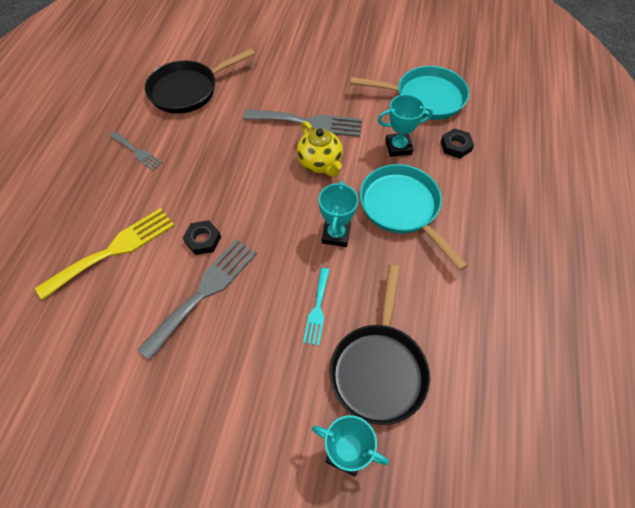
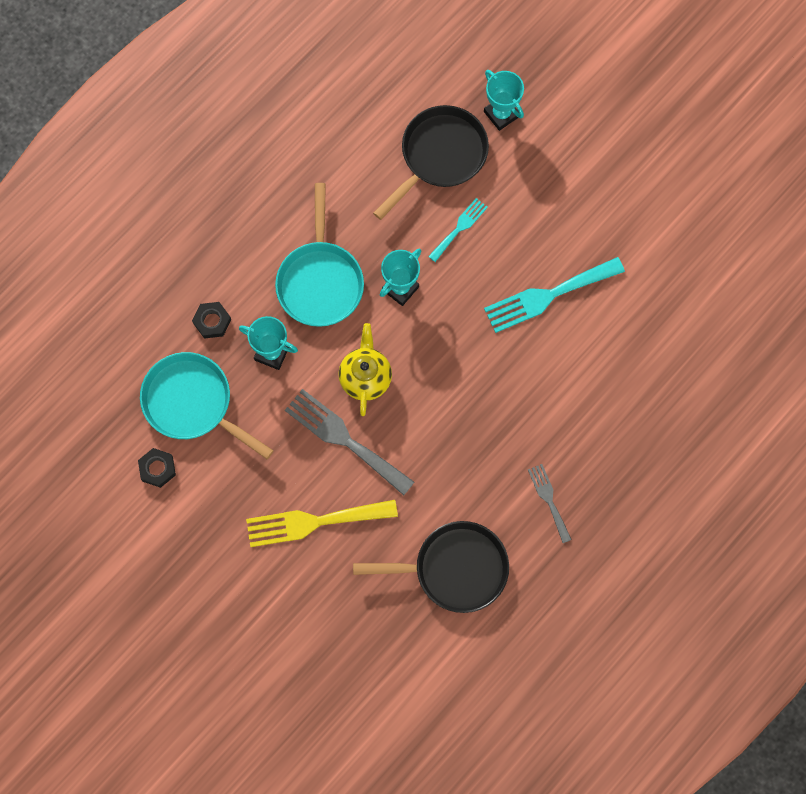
camera: 150 degrees left, 15 degrees up
(114, 250) = (613, 384): yellow fork -> yellow fork (314, 522)
(203, 240) = (526, 350): black nut -> black nut (157, 469)
(204, 292) = (548, 296): grey fork -> turquoise fork

